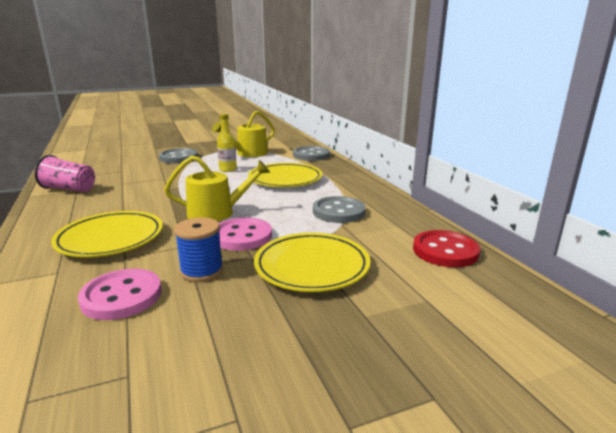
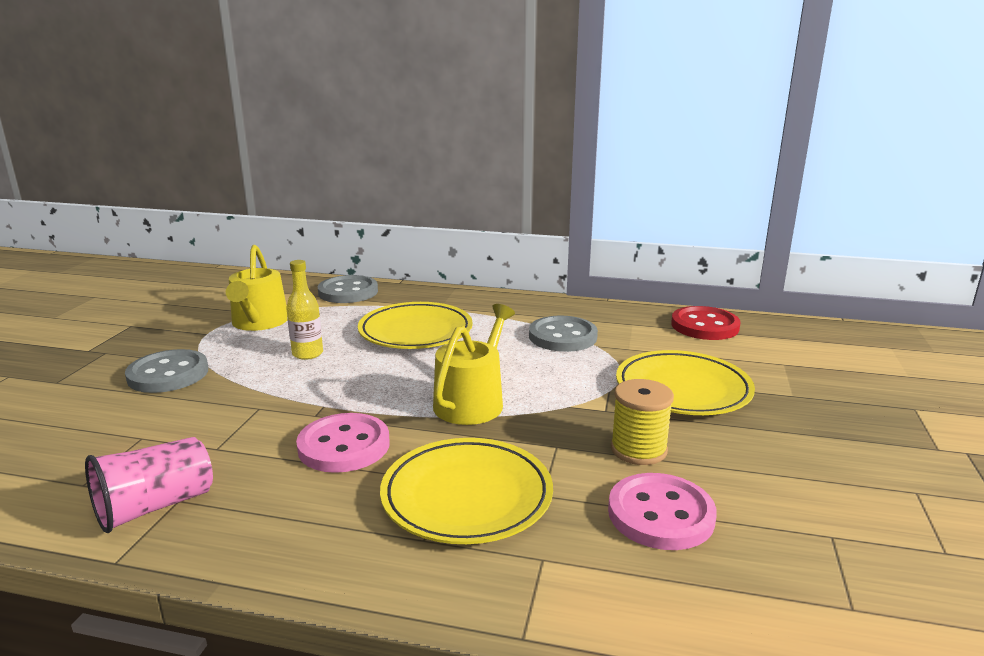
camera: 55 degrees left, 0 degrees up
(201, 271) = (638, 449): blue spool -> yellow spool
(242, 236) = (568, 404): pink button -> pink button (344, 446)

